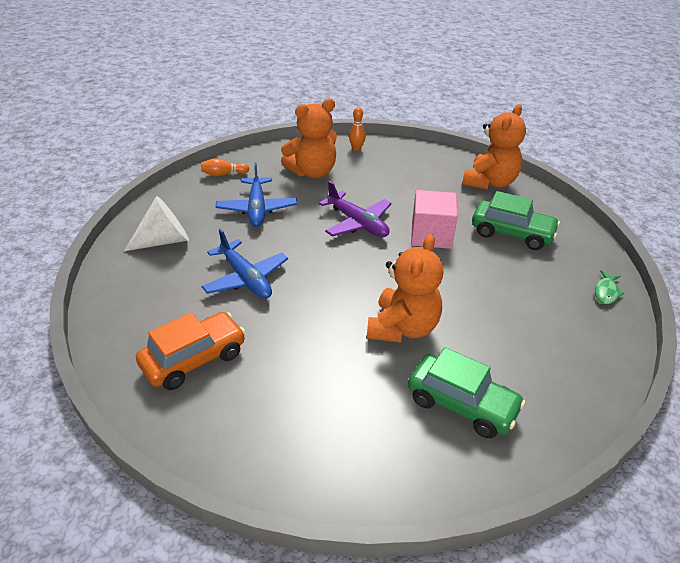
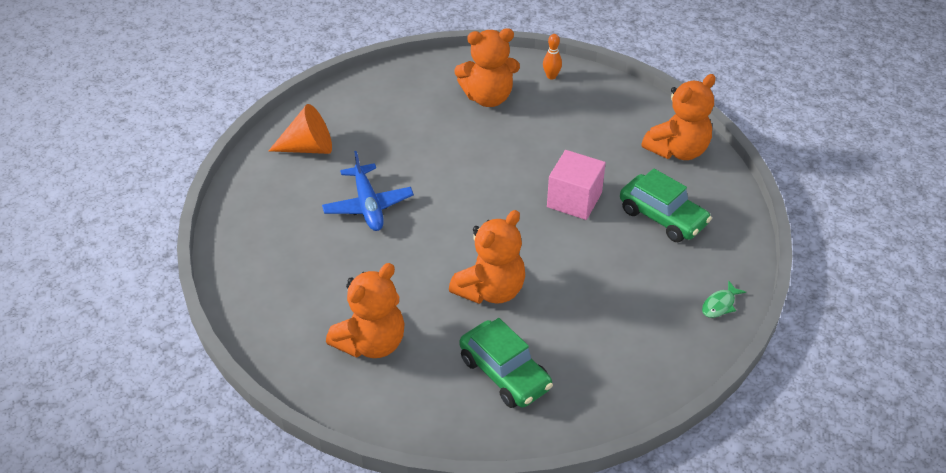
camera: 20 degrees right, 5 degrees up
(164, 240) = (308, 148): white cone -> orange cone
(194, 359) = (292, 273): orange car -> none
(223, 174) = (394, 82): orange bowling pin -> none
(257, 209) = (411, 131): blue plane -> none
(311, 410) = (371, 343): none -> orange teddy bear
(358, 223) = (505, 169): purple plane -> none

